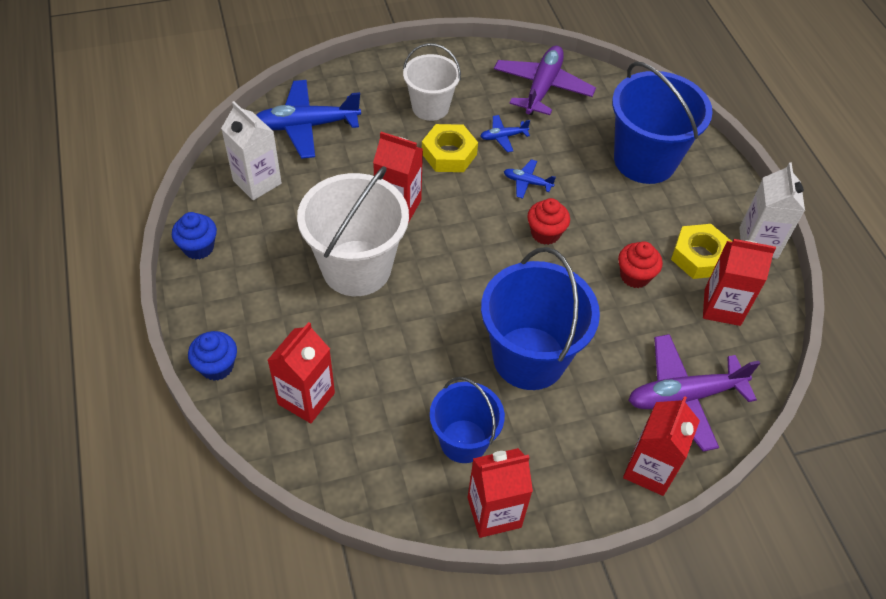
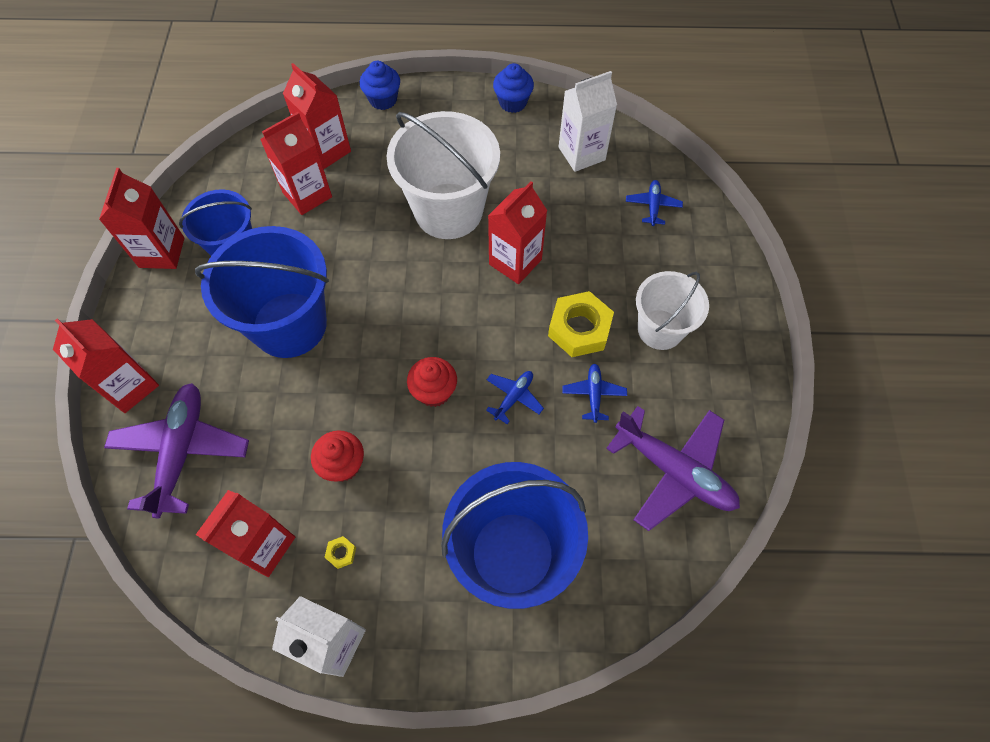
camera: 110 degrees right, 10 degrees up
(307, 126) = (653, 206): blue plane -> blue plane, size x0.48
(373, 396) = (307, 195): none -> red carton
(699, 256) = (341, 553): yellow nut -> yellow nut, size x0.41

